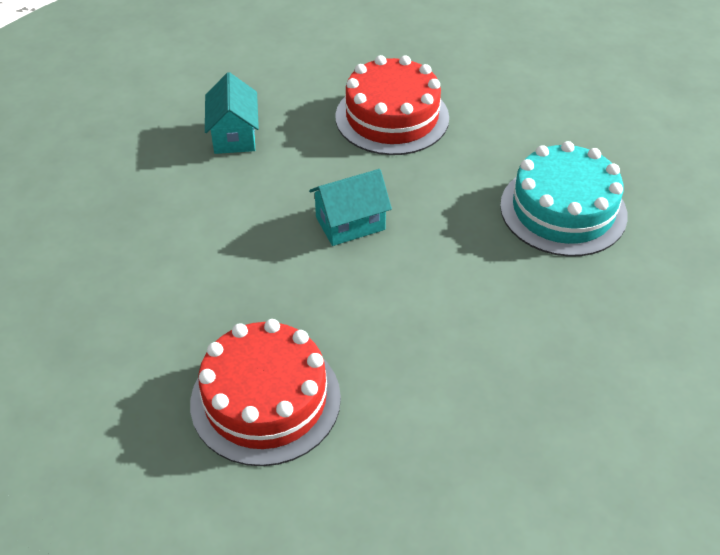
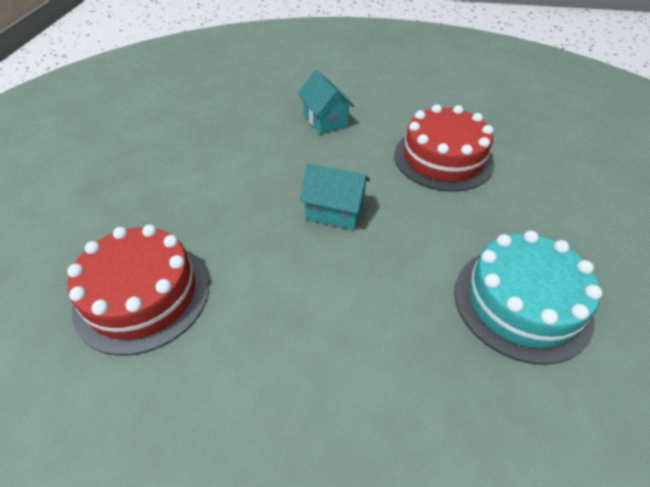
camera: 40 degrees right, 0 degrees up
(234, 135) = (325, 120): turquoise house -> turquoise house turned 60 degrees counterclockwise

